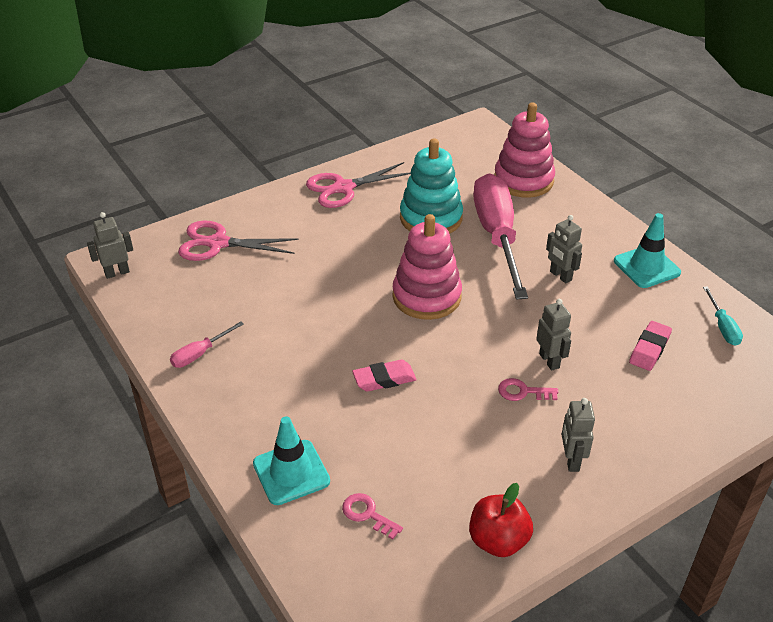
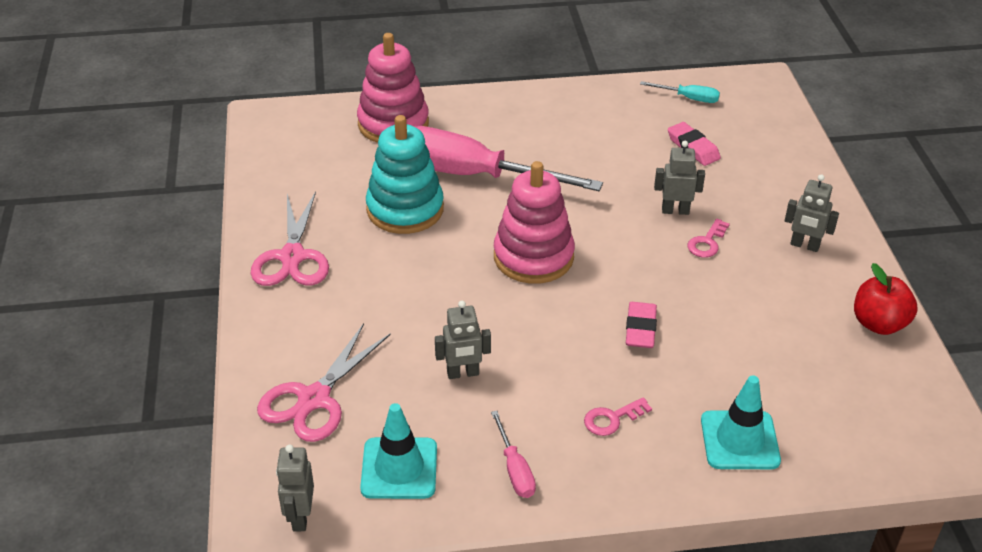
camera: 65 degrees left, 0 degrees up
(367, 514) = (817, 400): pink key -> pink key (612, 419)
(560, 276) = (562, 159): grey robot -> grey robot (463, 373)
(646, 267) = (584, 104): turquoise traffic cone -> turquoise traffic cone (399, 468)

